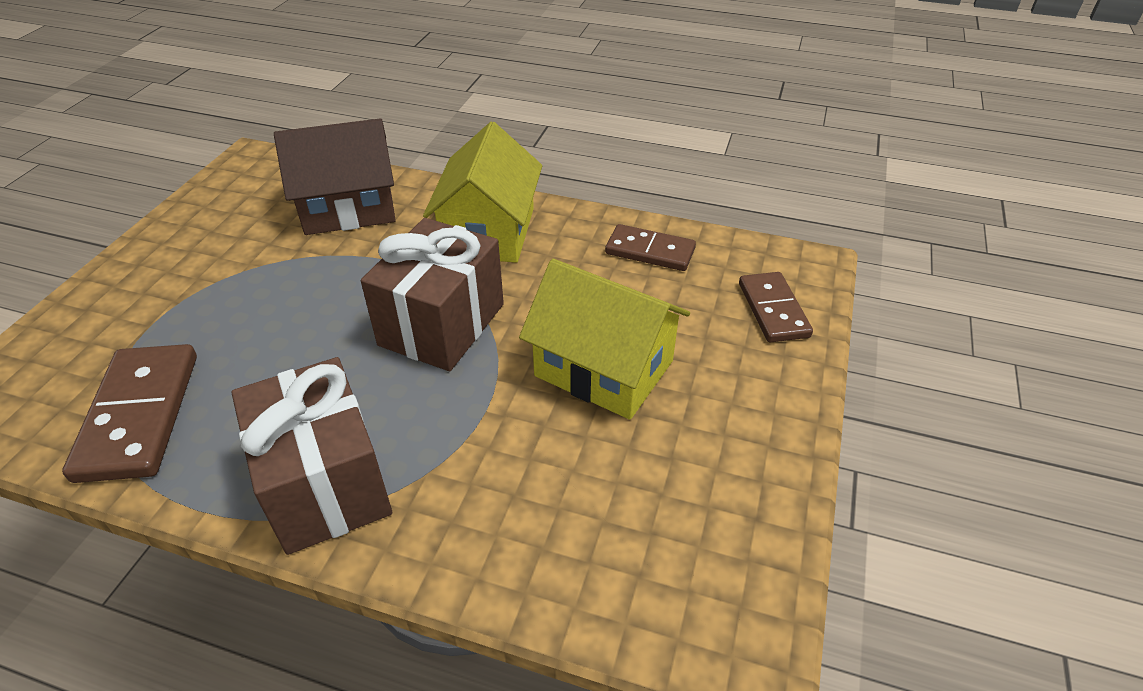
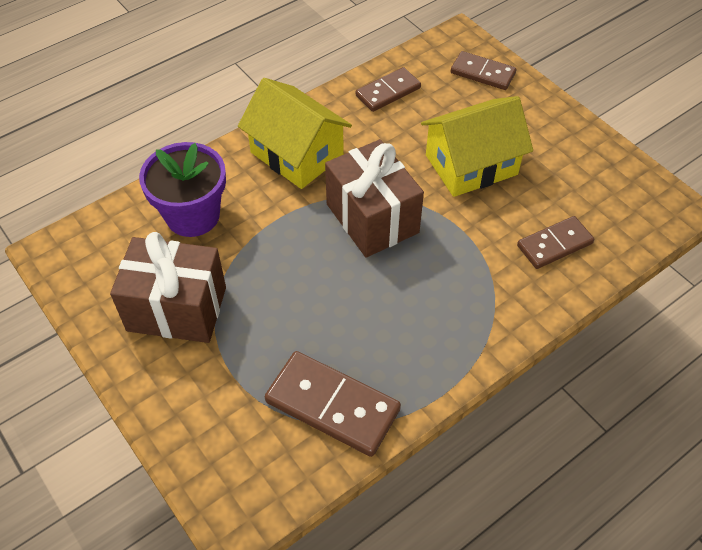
camera: 55 degrees left, 10 degrees up
(325, 484) = (467, 326): brown gift -> brown gift (177, 309)
(348, 208) = (192, 215): brown house -> purple flower pot
(535, 516) = (554, 245): none -> brown domino

